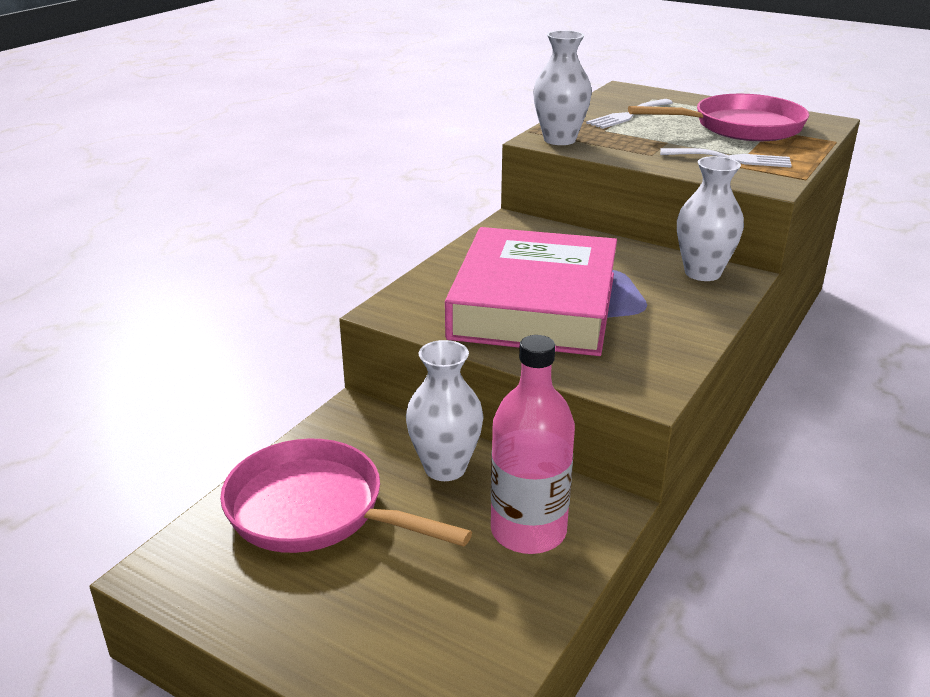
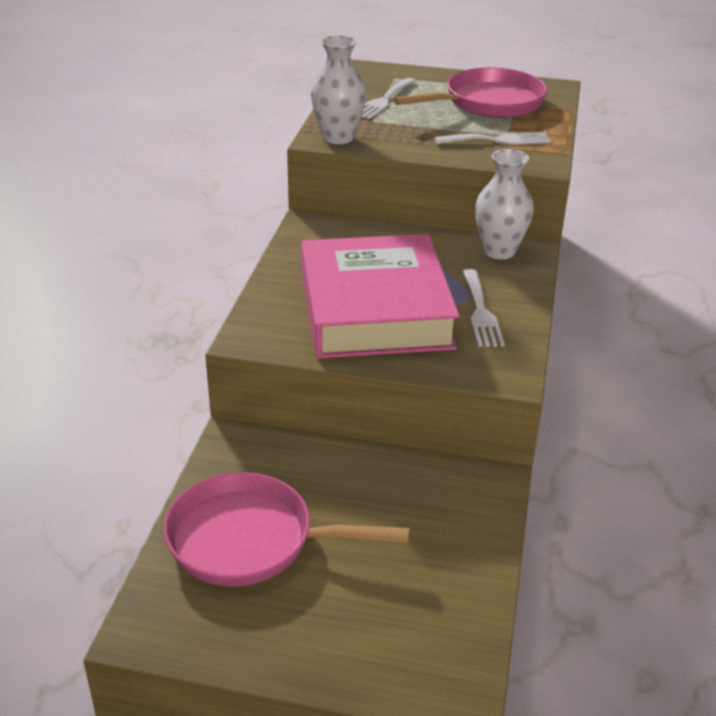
camera: 20 degrees left, 5 degrees up
(445, 468) = (343, 474): white vase -> none
(528, 531) = (441, 515): pink bottle -> none
(649, 326) = (481, 312): none -> white fork

